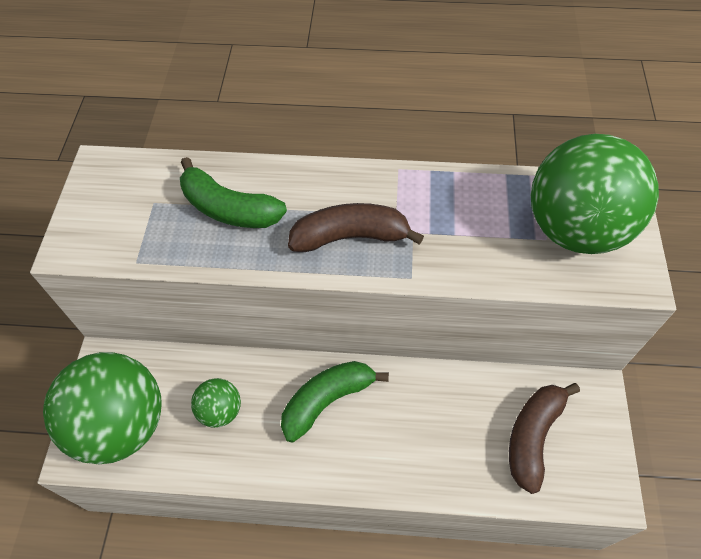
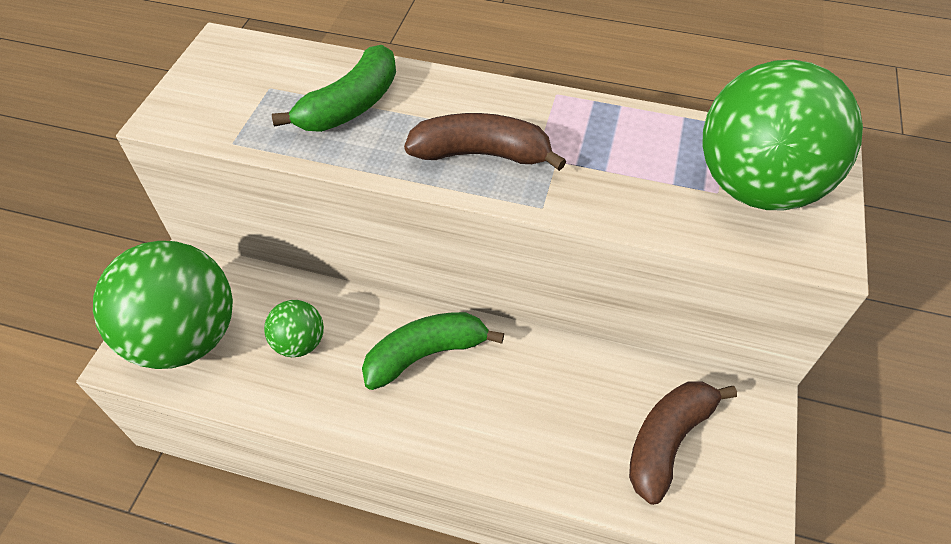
camera: 10 degrees right, 5 degrees down
(229, 209) = (351, 105): green banana -> green banana turned 90 degrees counterclockwise

